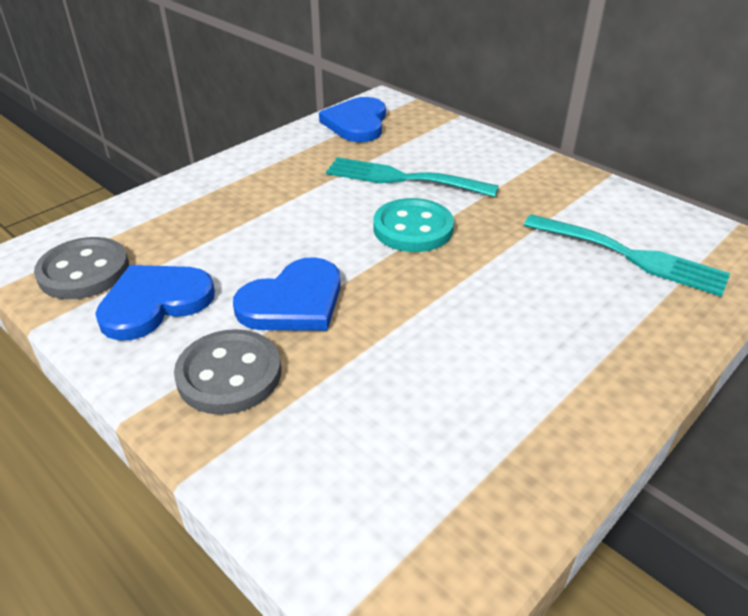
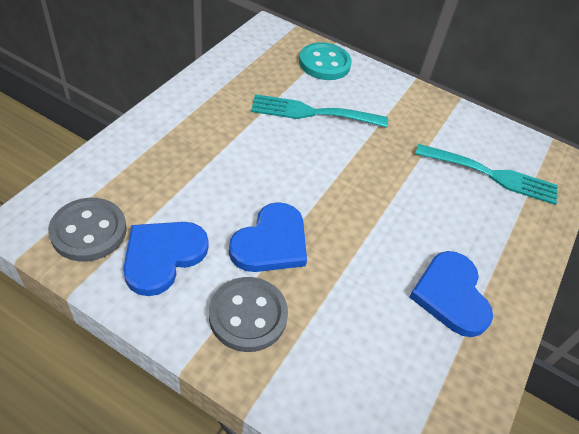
camera: 20 degrees left, 10 degrees up
(357, 123) = (257, 55): blue heart -> blue heart (451, 295)
(413, 228) = (336, 162): turquoise button -> turquoise button (324, 63)

